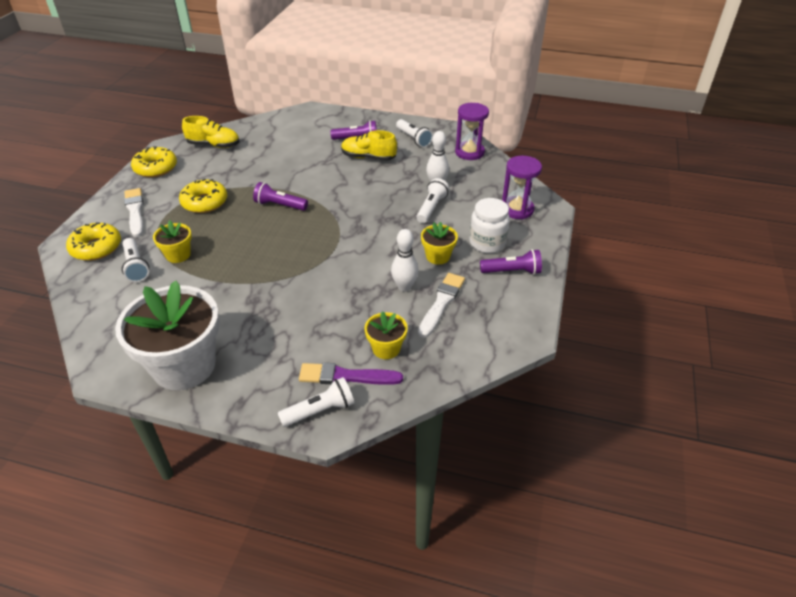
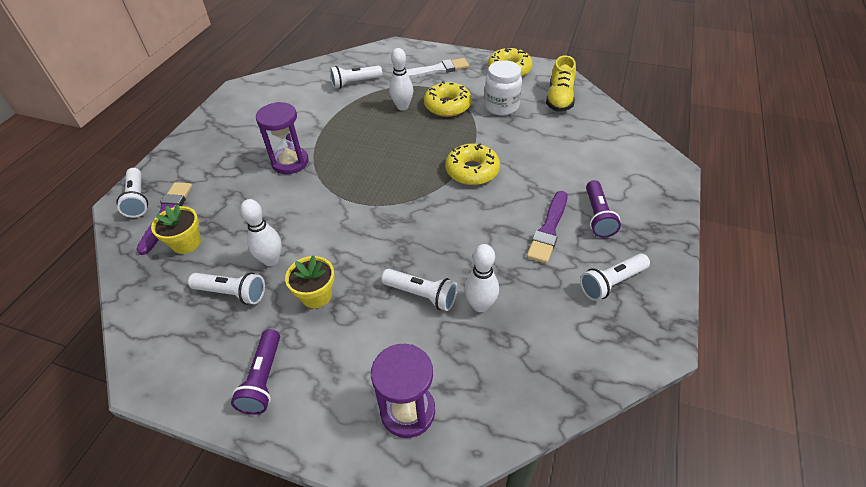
camera: 95 degrees right, 5 degrees up
(96, 248) = (385, 60): yellow donut -> yellow donut (472, 171)
(178, 255) = (366, 101): yellow flower pot -> none
(184, 366) = (226, 123): white flower pot -> none
(196, 229) = (402, 107): none -> white bowling pin
(279, 205) = (438, 156): purple flashlight -> none
(368, 157) = (548, 229): yellow shoe -> purple brush
(441, 303) = (232, 293): white brush -> white flashlight
(469, 152) = (581, 360): purple hourglass -> purple hourglass (290, 162)
(487, 243) = (331, 355): white jar -> white jar (501, 106)

